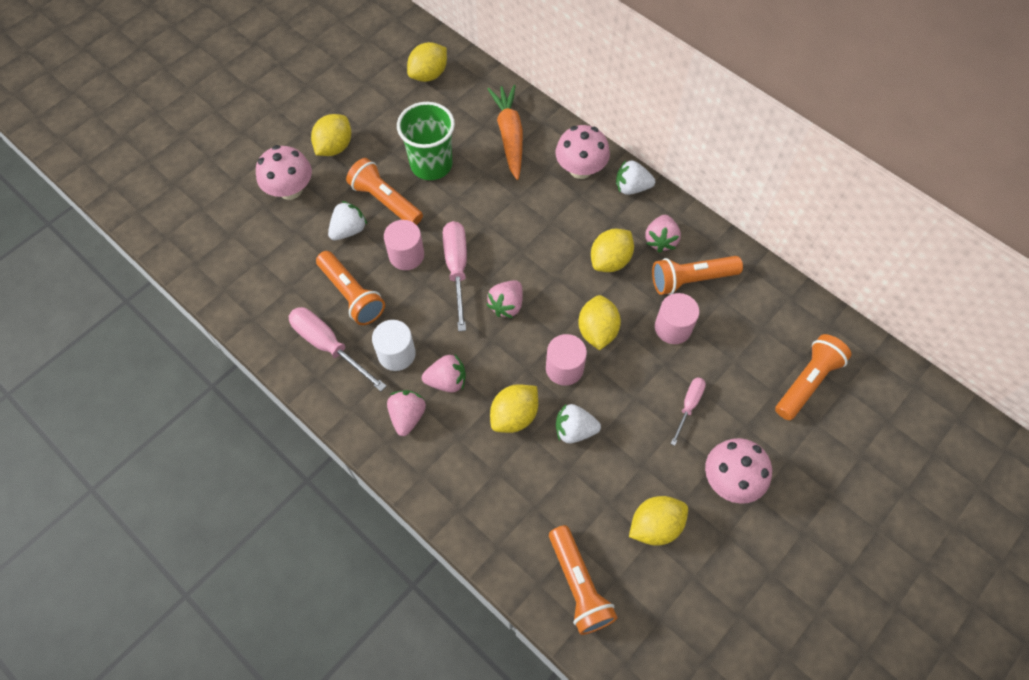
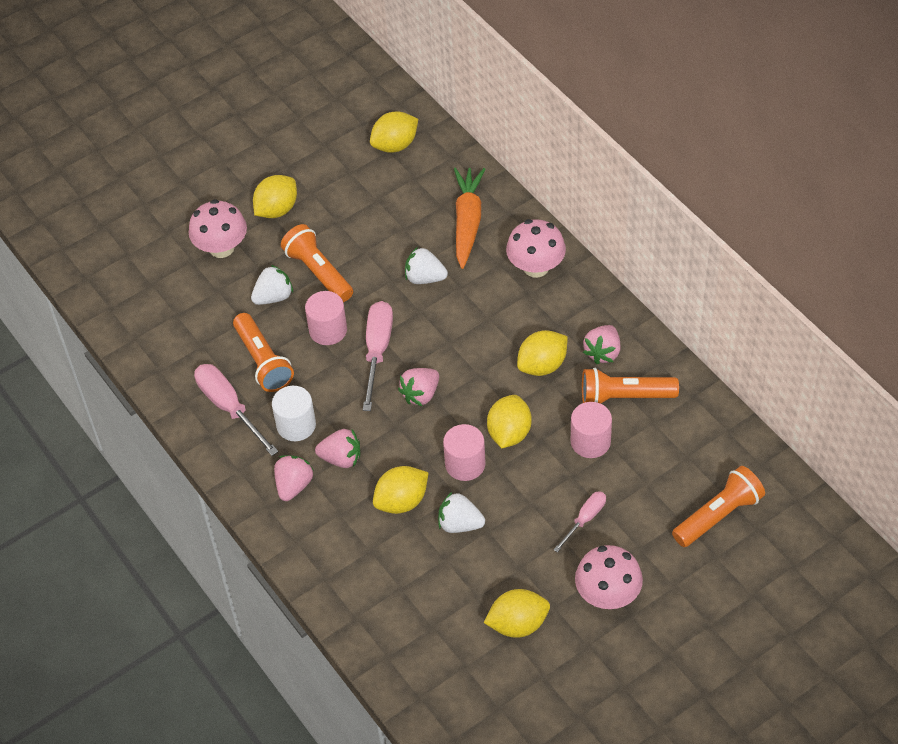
camera: 15 degrees right, 10 degrees down
(431, 164) = (375, 241): green cup -> none
(578, 585) = (426, 664): orange flashlight -> none
(632, 187) = (587, 294): white strawberry -> white strawberry (425, 278)

